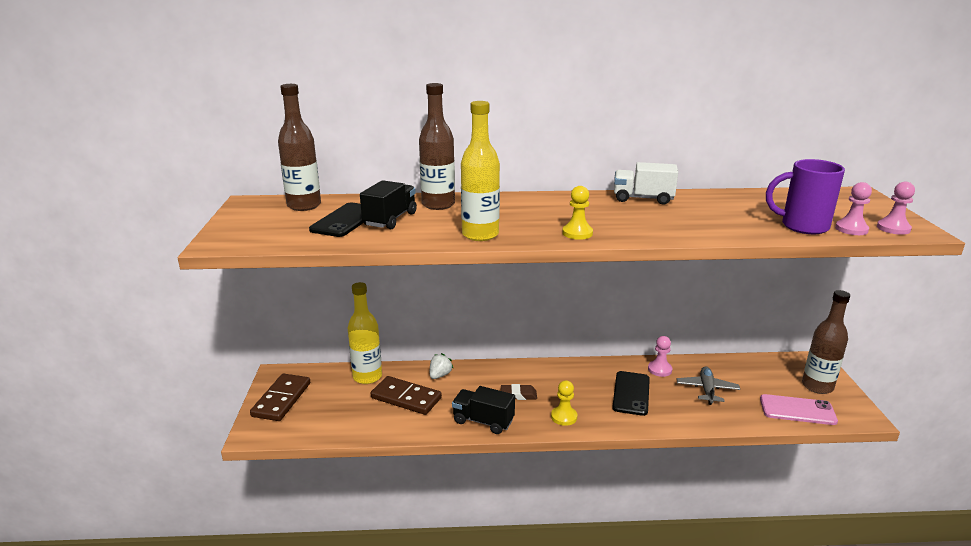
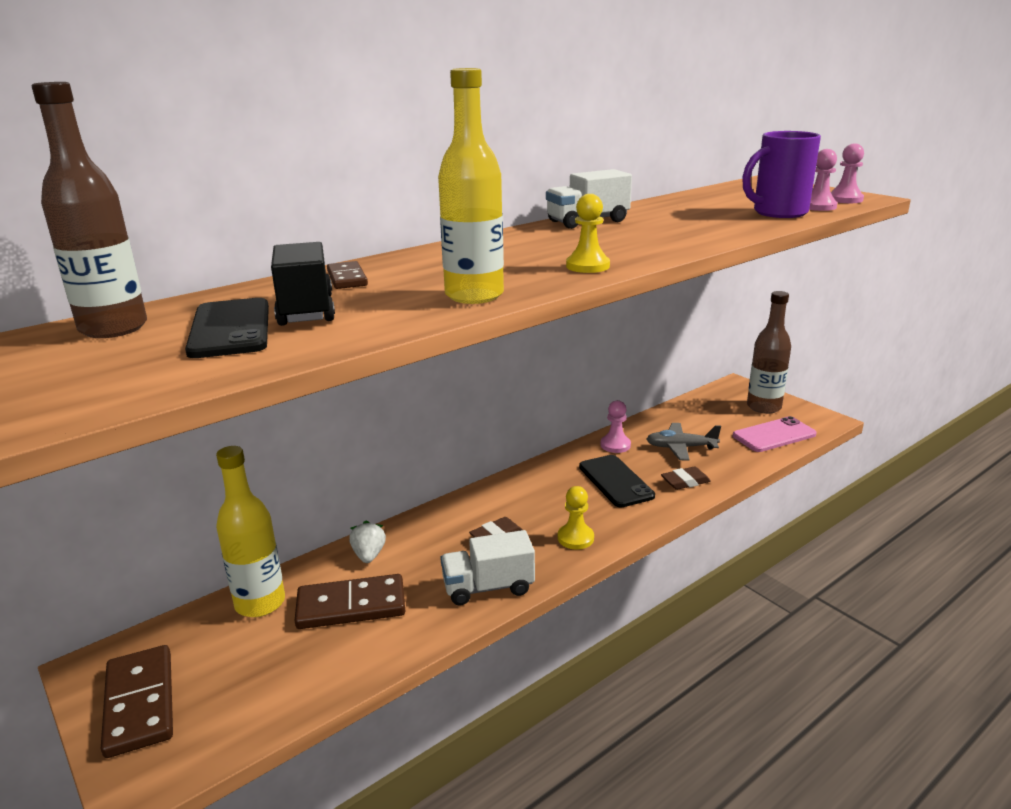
camera: 35 degrees left, 0 degrees up
(438, 204) = (347, 278): brown bottle -> brown domino
(483, 421) = (488, 587): black truck -> white truck
(681, 414) = (685, 482): none -> brown eraser
(707, 390) = (680, 447): grey plane -> grey plane turned 60 degrees counterclockwise

